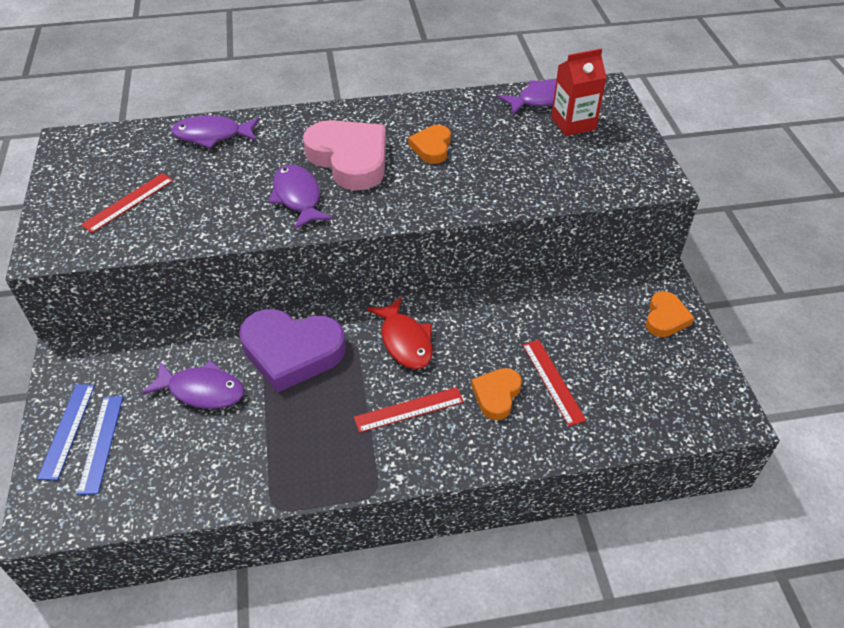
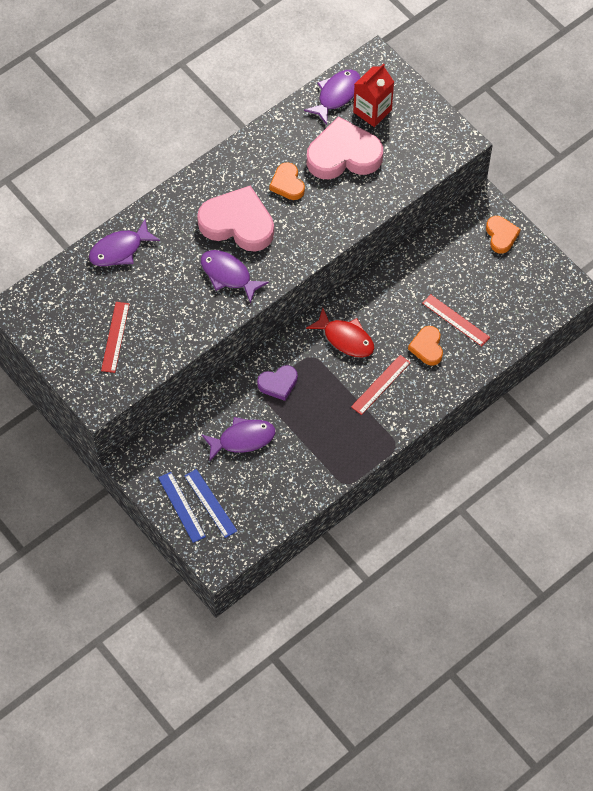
camera: 30 degrees left, 15 degrees up
(291, 352) = (278, 384): purple heart -> purple heart, size x0.52
(513, 146) = (343, 155): none -> pink heart

